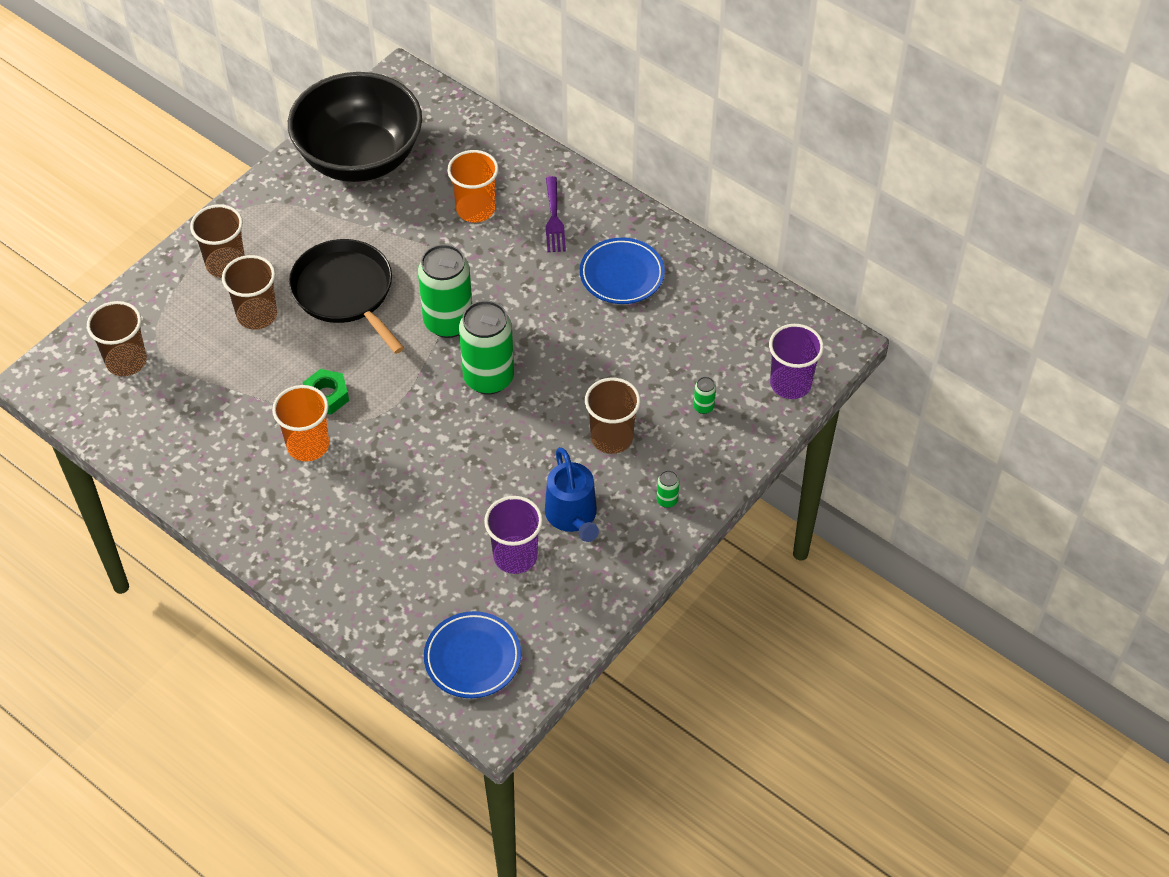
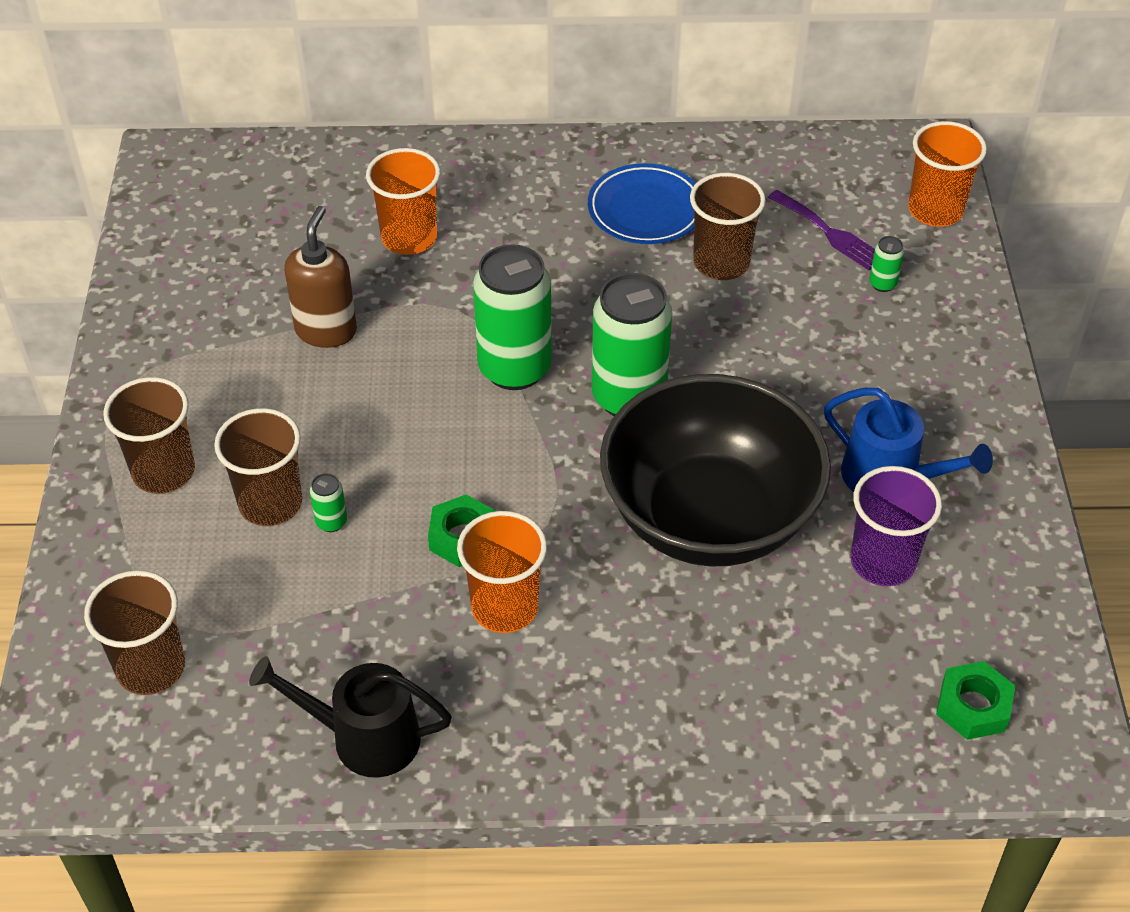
camera: 40 degrees left, 5 degrees down
(182, 461) = (364, 737): none -> black watering can
(345, 292) = (354, 411): black pan -> none
(360, 158) = (208, 262): black bowl -> black bowl (709, 517)
(377, 237) = (326, 330): none -> brown soap dispenser
(472, 658) = (973, 706): blue plate -> green nut
(554, 219) = (508, 198): purple fork -> purple fork (829, 233)
(611, 438) = (831, 372): brown cup -> brown cup (721, 263)
(667, 500) = (961, 396): green can -> green can (331, 522)
(790, 384) = (935, 210): purple cup -> orange cup

